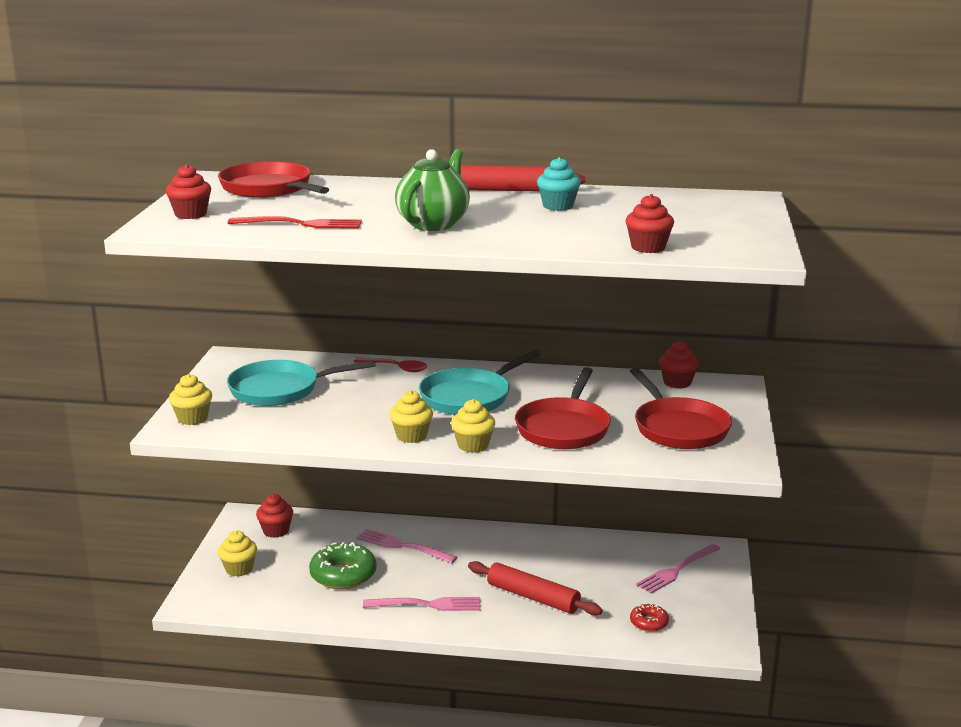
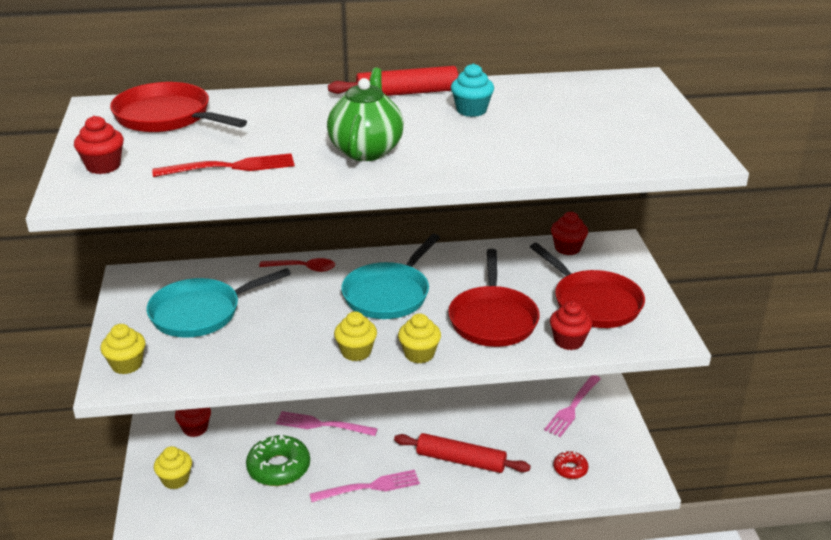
camera: 15 degrees left, 10 degrees up
(648, 247) = (591, 159): red cupcake -> red cupcake (569, 341)

